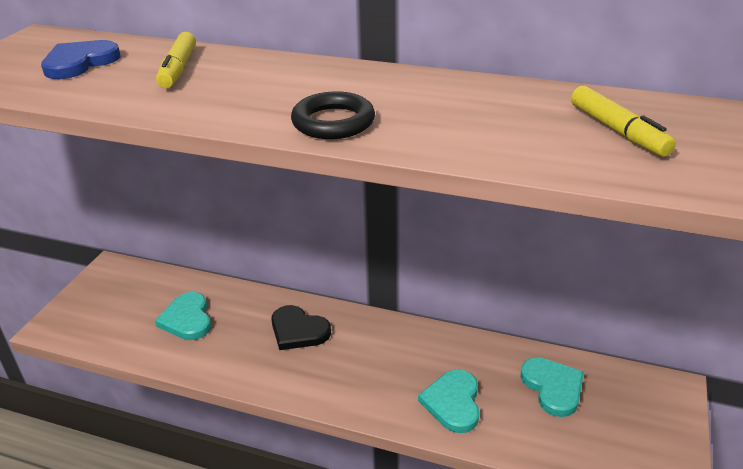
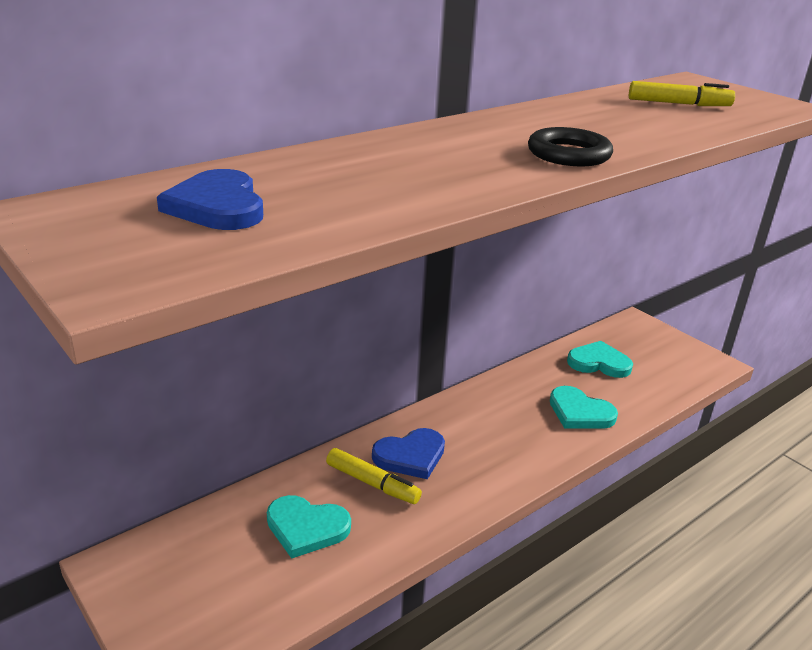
camera: 60 degrees left, 5 degrees down
(178, 69) = (338, 172): yellow marker -> yellow marker (372, 483)
(298, 330) = (410, 456): black heart -> blue heart

